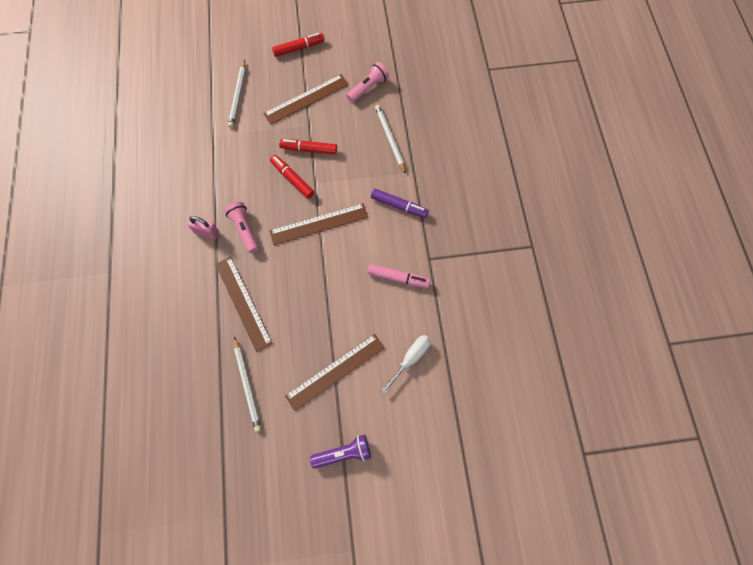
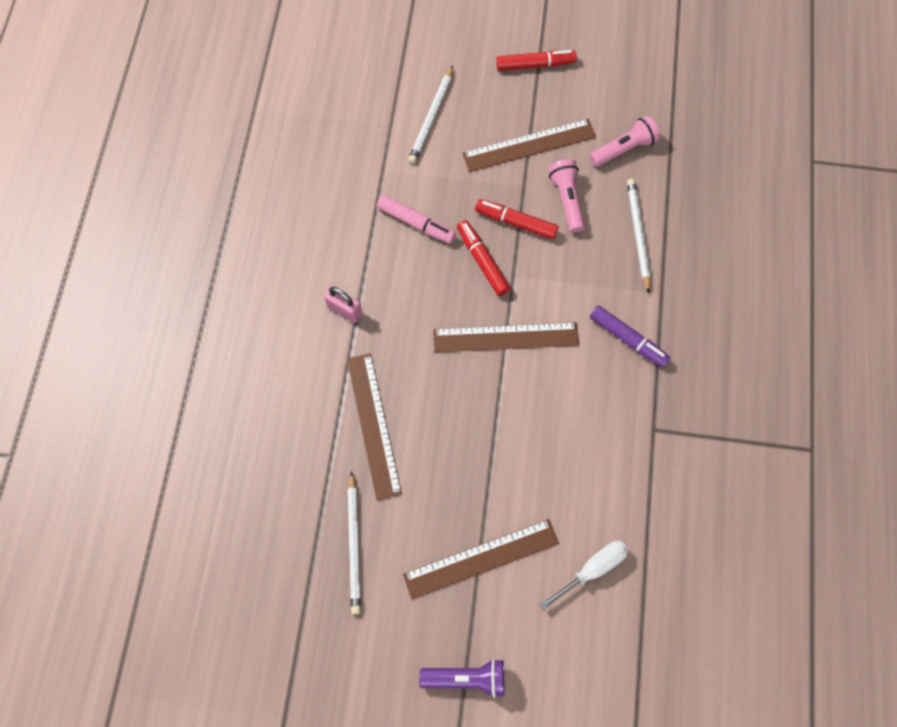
camera: 15 degrees right, 0 degrees up
(244, 229) = (398, 319): pink flashlight -> pink flashlight (566, 200)
(398, 278) = (601, 446): pink marker -> pink marker (416, 223)

